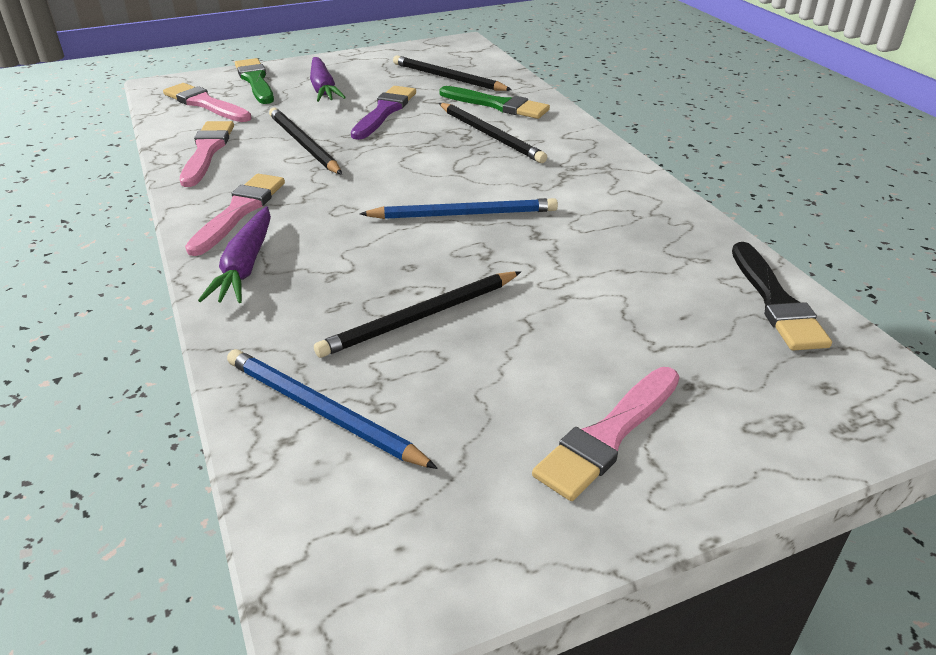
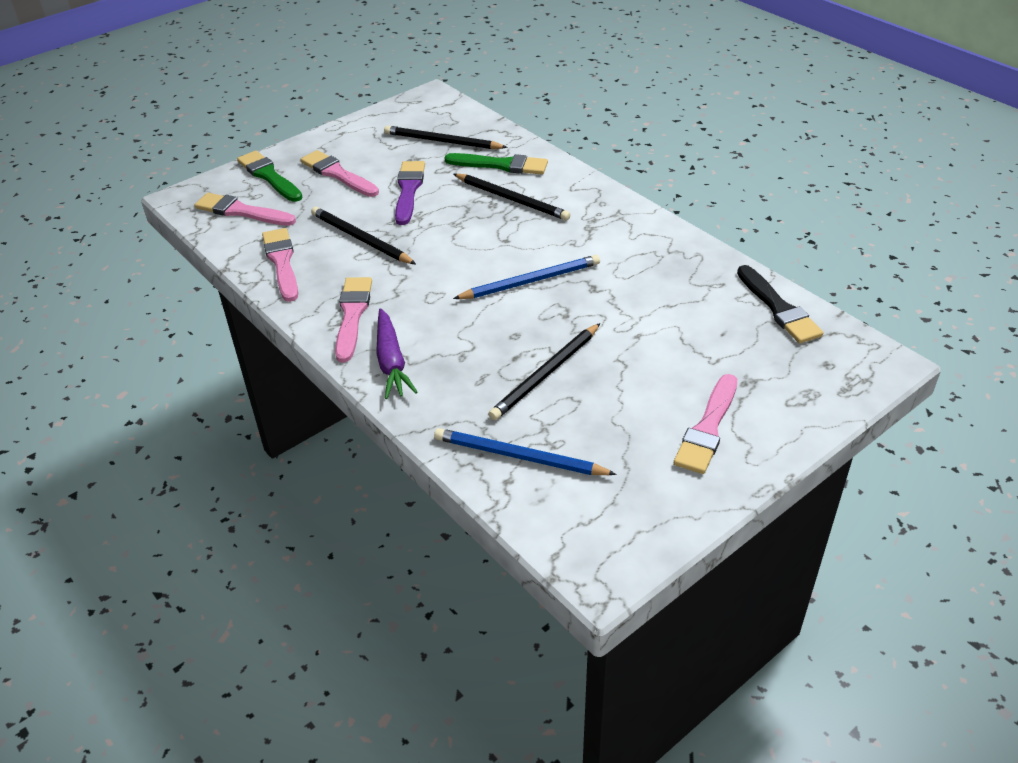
camera: 15 degrees left, 5 degrees up
(323, 88) = (338, 174): purple carrot -> pink brush

